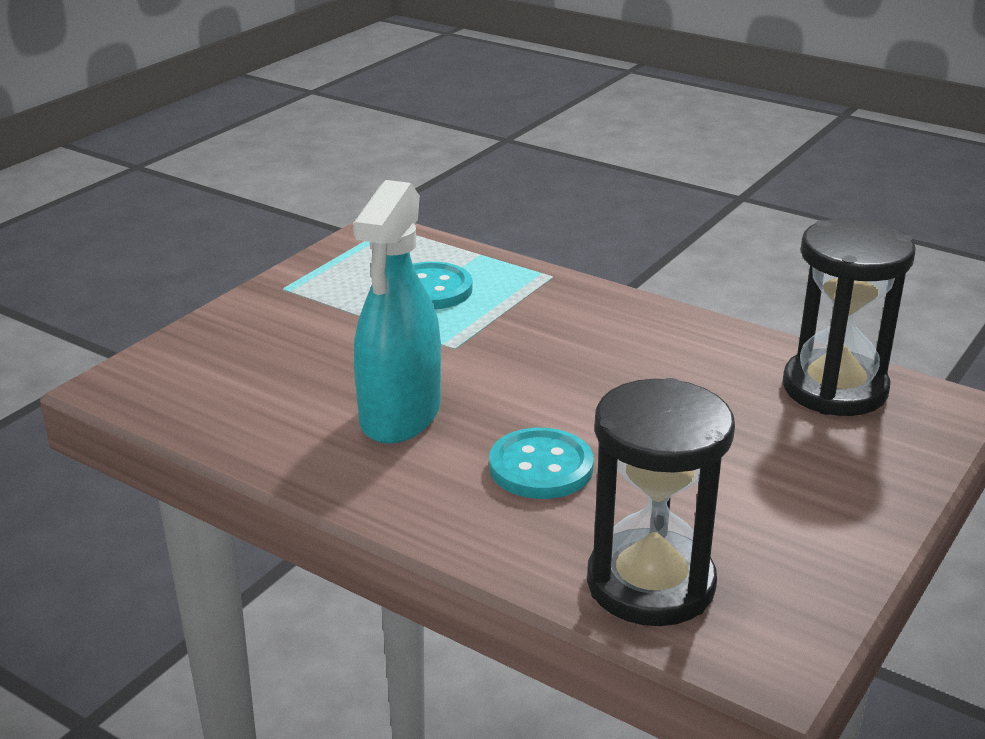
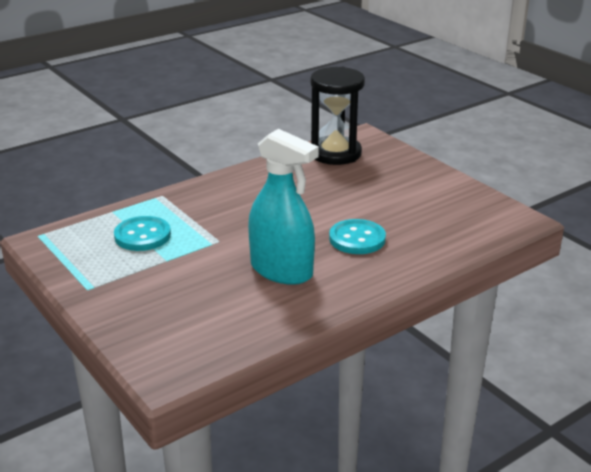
camera: 70 degrees left, 0 degrees up
(650, 584) = (461, 232): black hourglass -> none

